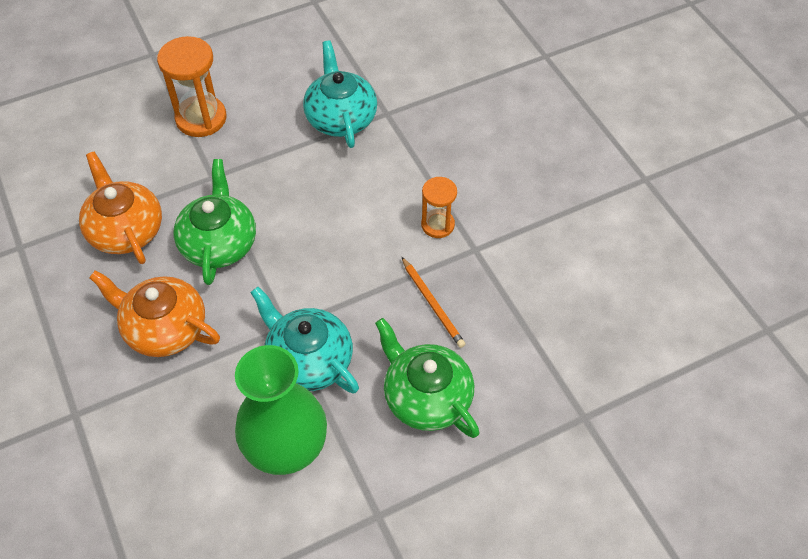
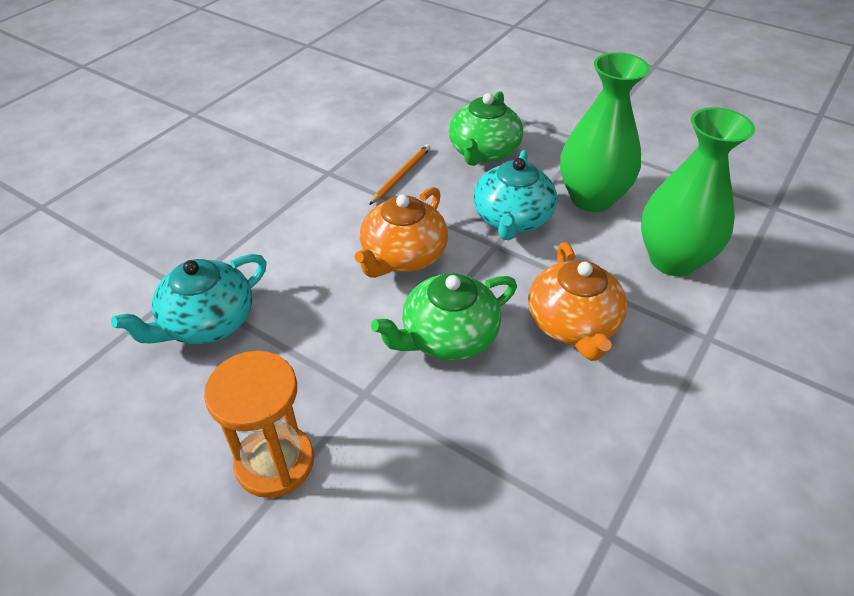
camera: 120 degrees left, 10 degrees down
(126, 230) = (496, 432): orange teapot -> orange teapot (402, 256)
(162, 457) = (672, 260): none -> green vase
(437, 225) = (316, 200): orange hourglass -> none

